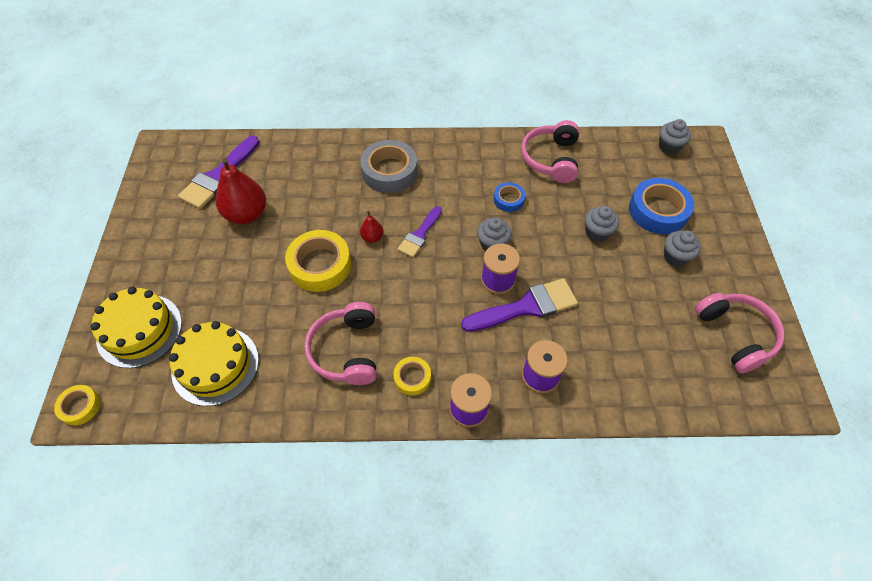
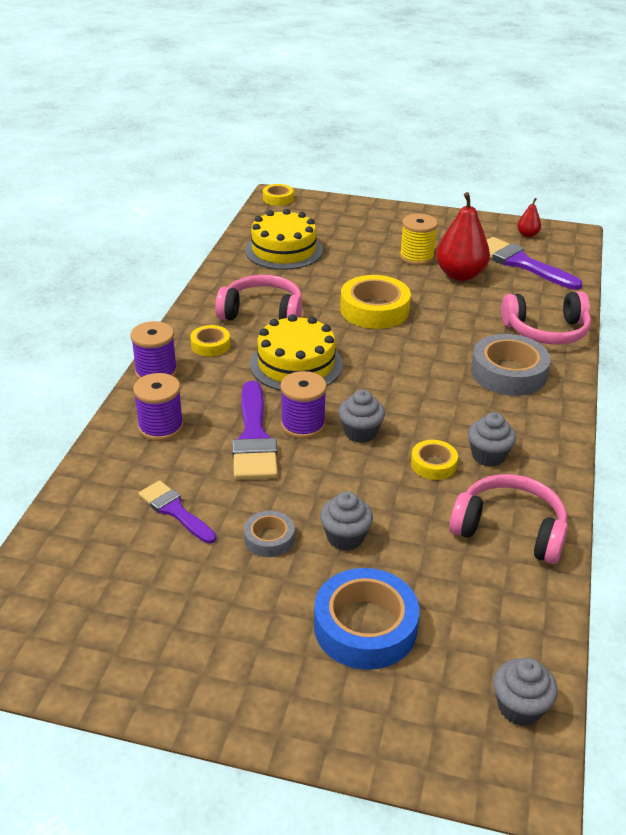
camera: 105 degrees right, 20 degrees down
(139, 330) = (338, 220): yellow cake -> yellow cake (296, 364)
(217, 249) = (416, 257): none -> yellow spool
(372, 237) = (402, 346): red pear -> red pear (527, 235)
(419, 234) = (395, 379): purple brush -> purple brush (175, 510)
(508, 200) = (433, 464): blue tape -> yellow tape
(619, 271) = (269, 538): none -> grey tape
(675, 257) = (267, 613): grey cupcake -> grey cupcake (488, 456)
(735, 335) = (106, 628): pink headphones -> pink headphones (546, 331)

